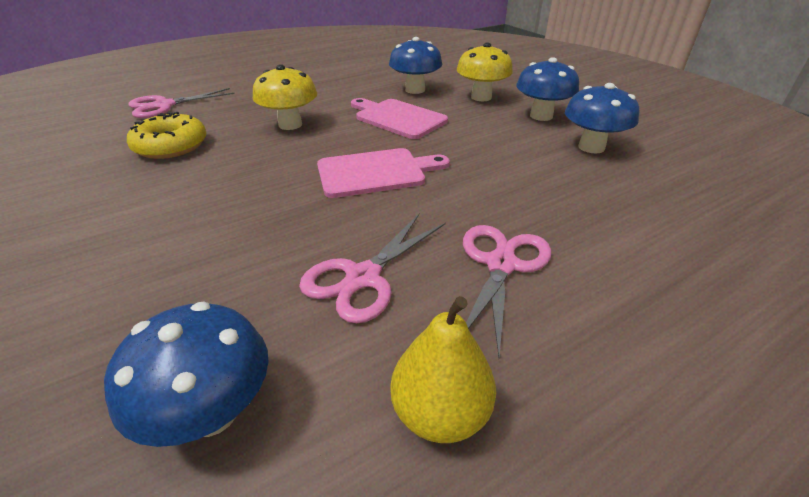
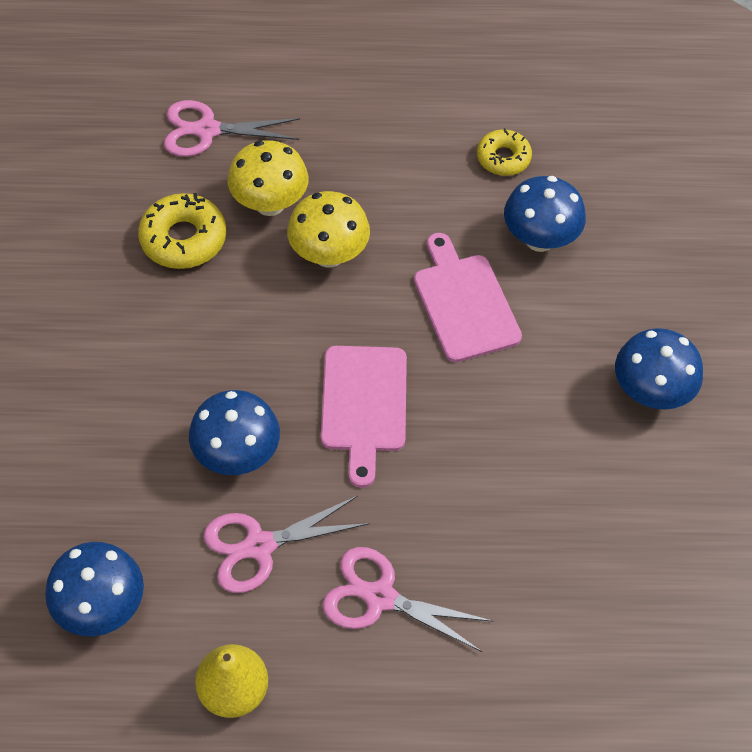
camera: 30 degrees right, 20 degrees up
(366, 75) = (503, 158): none -> yellow donut
(376, 172) = (363, 405): pink cutting board -> pink cutting board turned 75 degrees clockwise
(481, 97) = (614, 305): yellow mushroom -> yellow mushroom (270, 203)
(501, 264) = (380, 597): pink scissors -> pink scissors turned 120 degrees counterclockwise
(591, 147) = (643, 488): blue mushroom -> blue mushroom (237, 454)

